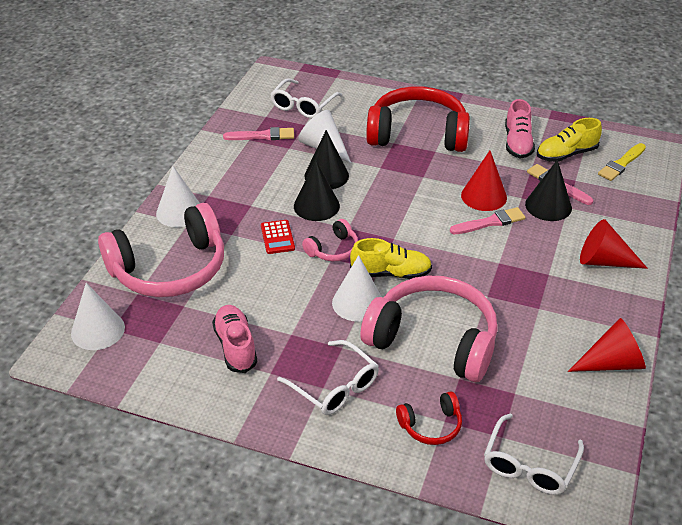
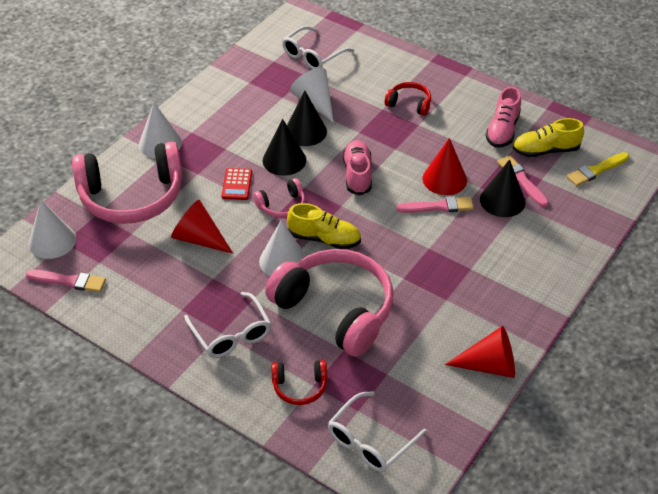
camera: 15 degrees right, 5 degrees up
(235, 346) = (161, 279): pink shoe -> pink shoe (357, 175)
(262, 136) = (263, 81): pink brush -> pink brush (69, 281)
(418, 134) = (409, 104): red headphones -> red headphones, size x0.45
(604, 261) = (530, 266): red cone -> red cone (199, 238)

